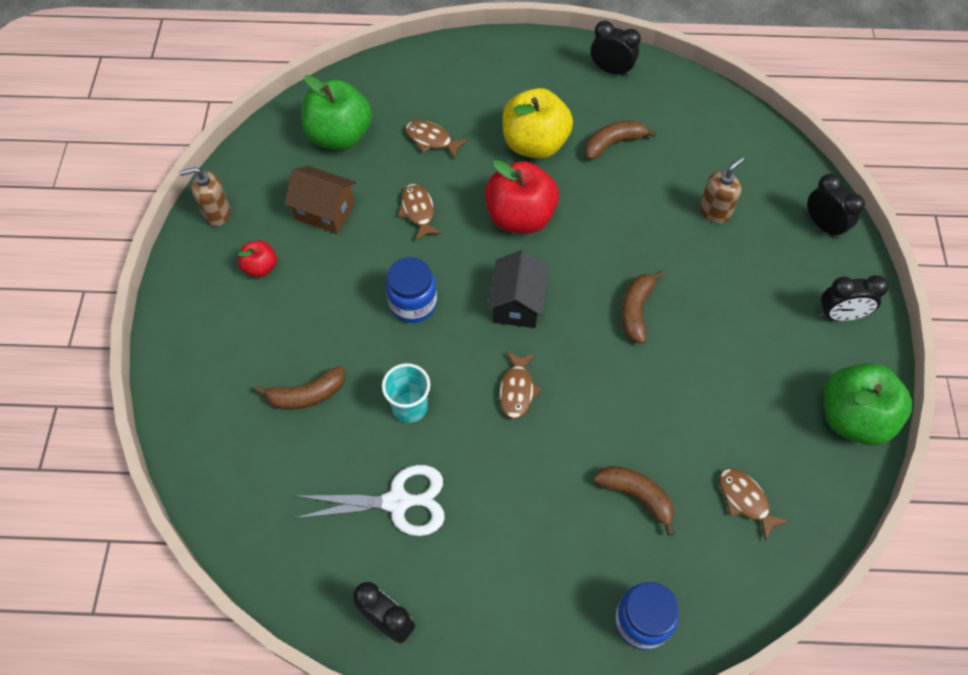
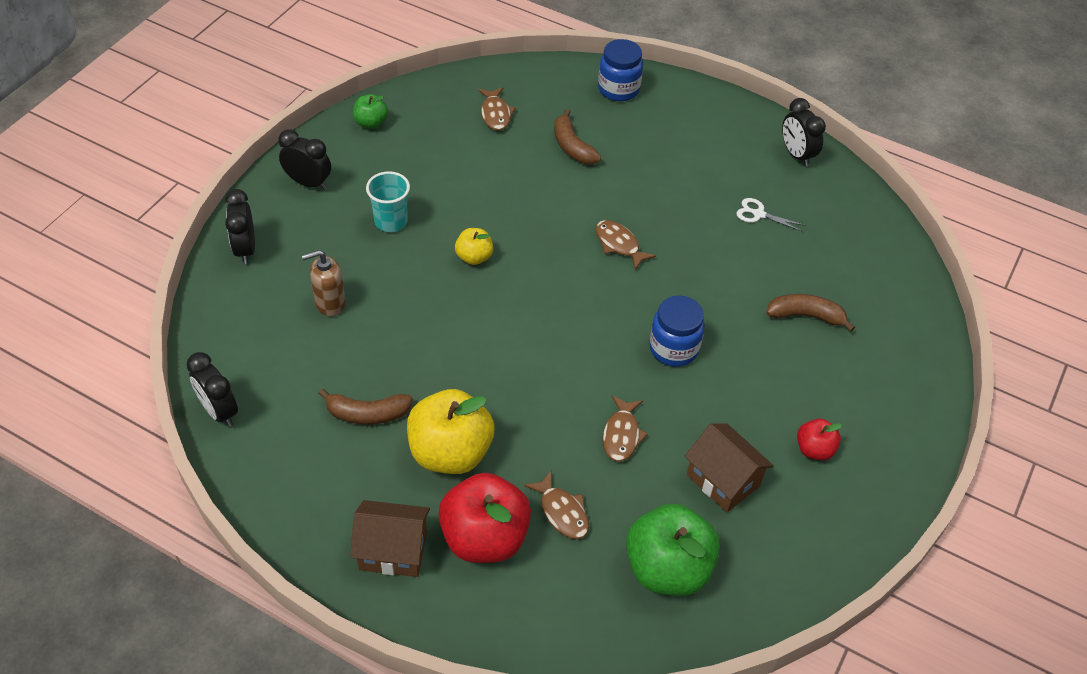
camera: 155 degrees left, 10 degrees down
(217, 213) = (847, 534): brown soap dispenser -> none
(397, 502) = (759, 214): white scissors -> white scissors, size x0.52
(410, 407) = (718, 270): turquoise cup -> turquoise cup (391, 221)
(517, 304) = (576, 307): black house -> none
(517, 390) = (619, 244): brown fish -> brown fish turned 75 degrees counterclockwise
(520, 217) = (520, 382): red apple -> red apple (485, 538)
(526, 71) = (393, 551): none -> brown house
(611, 70) = (294, 503): black clock -> black clock (219, 411)
(636, 310) = (474, 257): brown banana -> yellow apple
(853, 417) = (371, 123): green apple -> green apple, size x0.50

